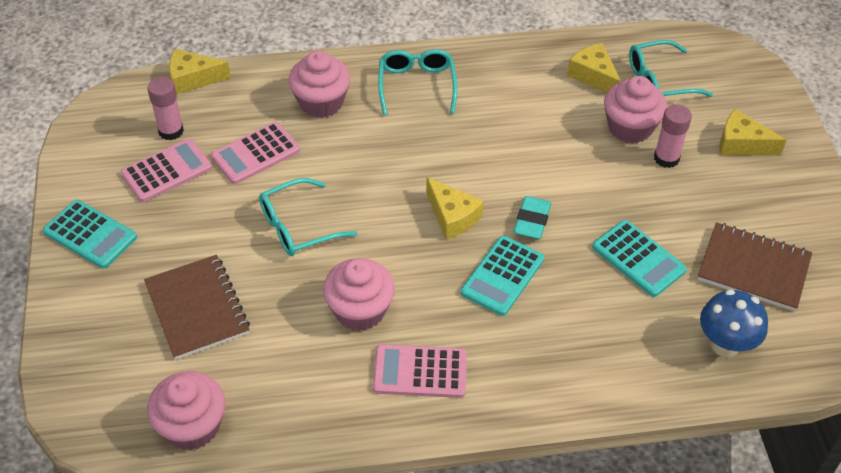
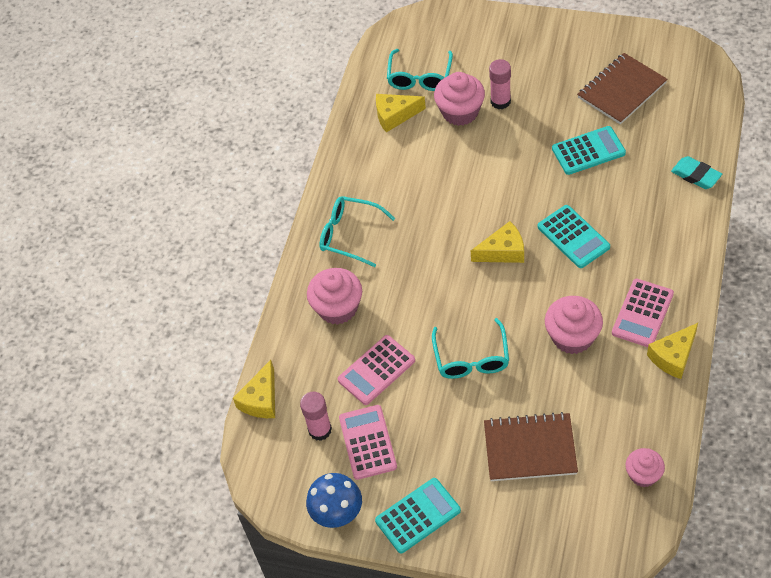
camera: 60 degrees left, 5 degrees up
(192, 426) = (643, 475): pink cupcake -> pink cupcake, size x0.63
(255, 153) = (376, 370): pink calculator -> pink calculator turned 60 degrees clockwise
(532, 221) = (527, 202): turquoise eraser -> turquoise eraser (696, 175)
(725, 345) = (680, 130): blue mushroom -> blue mushroom (338, 515)
(741, 144) = (505, 53): yellow cheese -> yellow cheese (673, 356)

